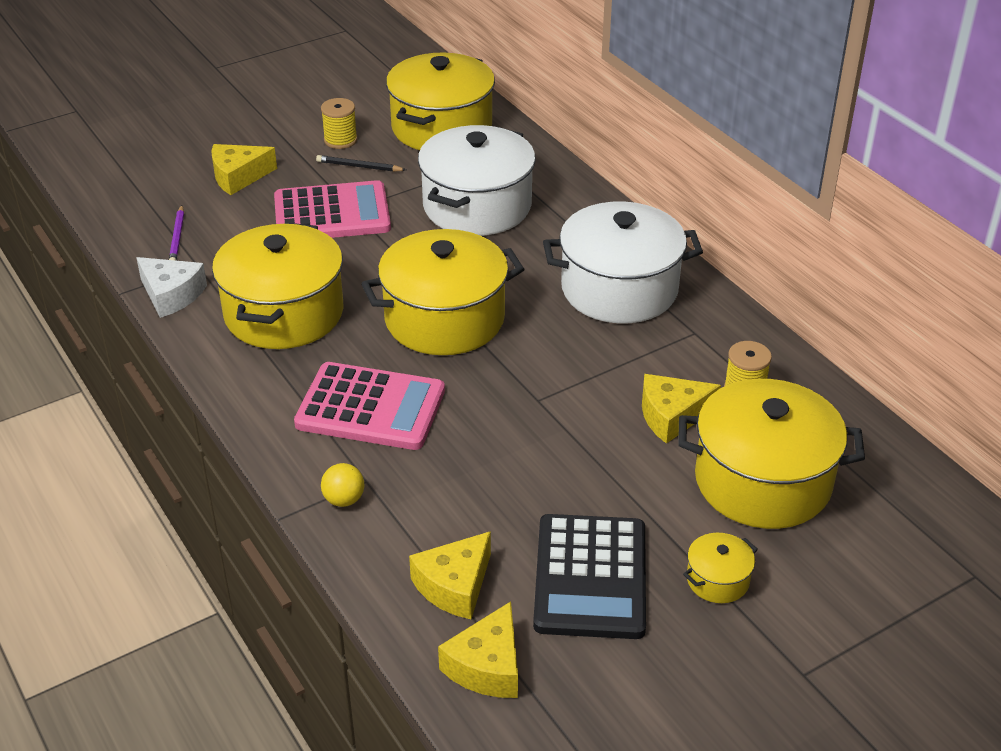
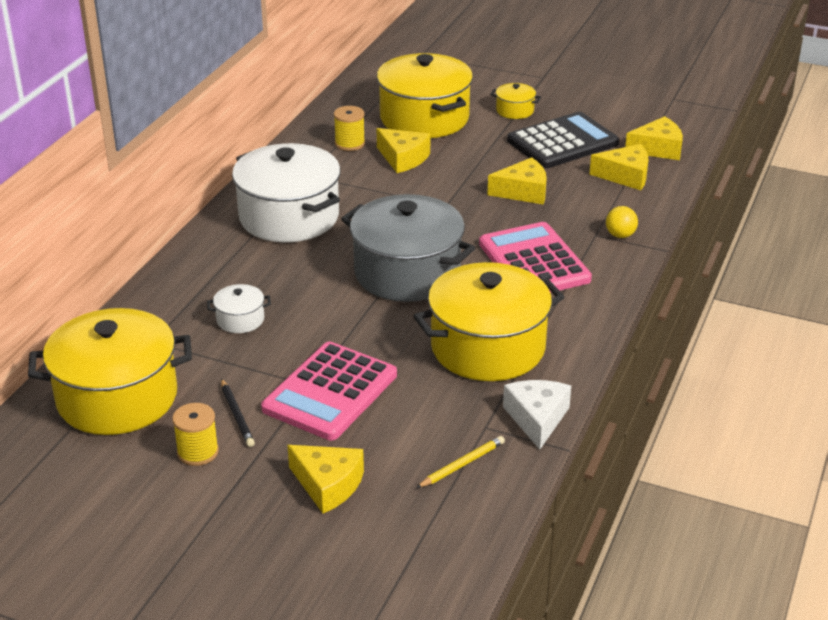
camera: 125 degrees left, 5 degrees down
(177, 238) = (462, 464): purple pencil -> yellow pencil
(332, 214) = (330, 392): pink calculator -> pink calculator turned 105 degrees counterclockwise
(444, 319) = (407, 273): yellow pot -> grey pot
(477, 206) = (240, 320): white pot -> white pot, size x0.43
(508, 473) = (523, 191): none -> yellow cheese

